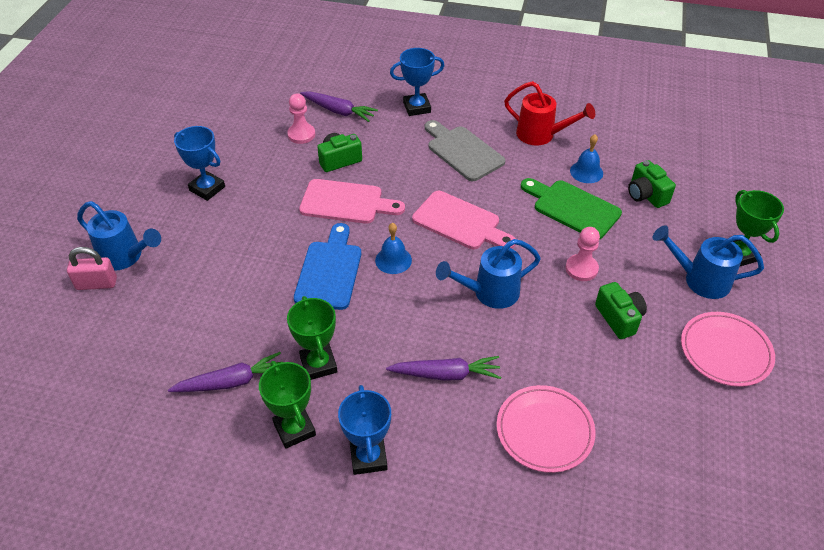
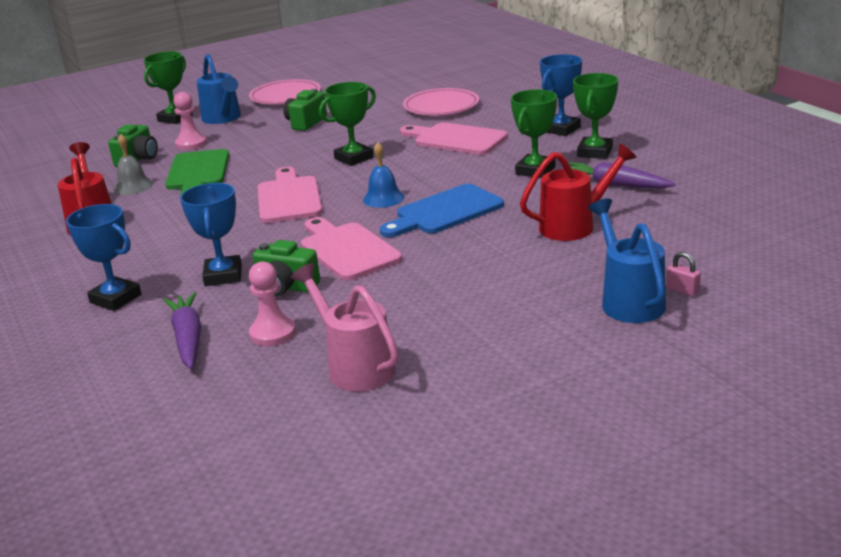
camera: 130 degrees left, 20 degrees down
(96, 284) = (682, 290): pink padlock -> pink padlock, size x0.59
(207, 188) = (461, 326): blue trophy -> blue trophy (223, 275)
(219, 308) = (574, 226): none -> red watering can
(234, 141) = (355, 367): none -> pink watering can
(446, 374) = (456, 139): purple carrot -> pink cutting board
(462, 152) = (174, 240): grey cutting board -> none
(490, 293) = (354, 158): blue watering can -> green trophy
(581, 269) = (272, 146): pink pawn -> pink pawn (191, 144)
(586, 172) = (133, 186): blue bell -> grey bell

